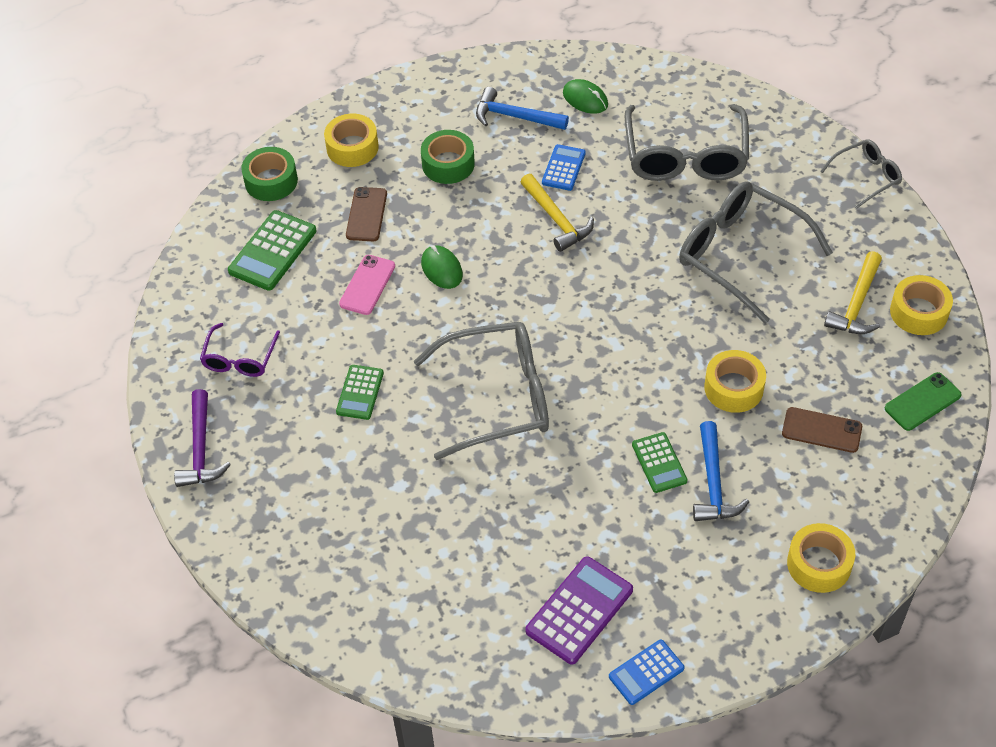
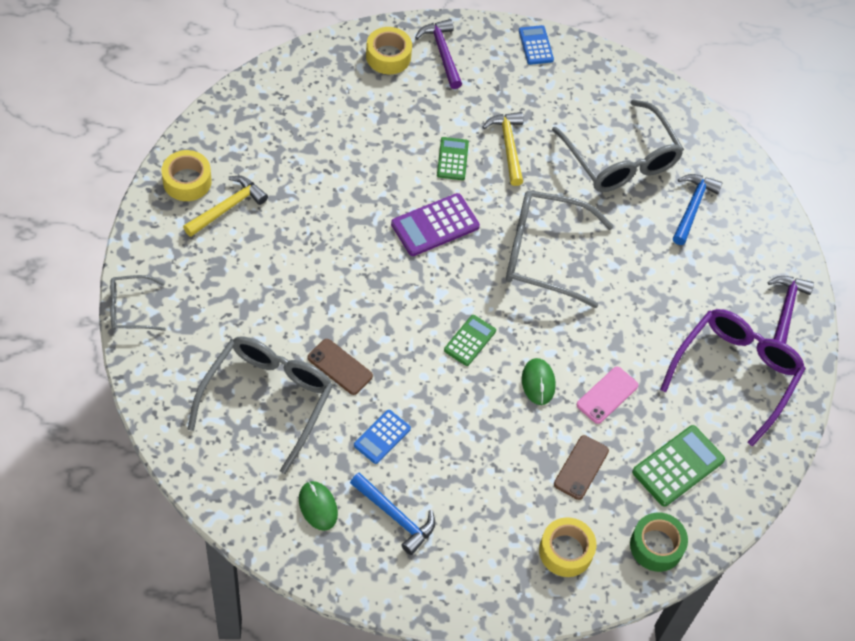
camera: 165 degrees left, 5 degrees up
(239, 359) = (735, 373): purple glasses -> purple glasses, size x1.89
(360, 392) = (648, 303): green calculator -> green calculator (469, 340)
(448, 164) = (484, 490): green tape -> none
(557, 219) = (417, 387): yellow hammer -> yellow hammer (508, 146)
(579, 610) = (559, 94): purple calculator -> purple calculator (435, 225)
(646, 672) = (535, 45): blue calculator -> blue calculator turned 90 degrees counterclockwise
(713, 483) = (423, 130): blue hammer -> blue hammer (692, 207)
(733, 388) = (365, 186): yellow tape -> none
(740, 255) = (286, 286): grey glasses -> grey glasses (621, 160)
(758, 602) = (442, 52): none -> purple hammer
(821, 430) = (324, 132): brown phone -> brown phone (340, 367)
(922, 402) = (239, 120): green phone -> none

